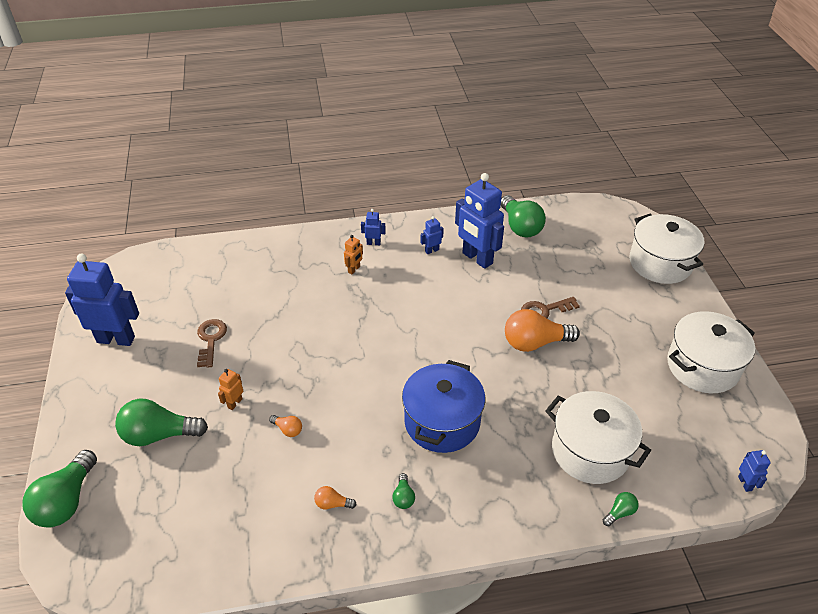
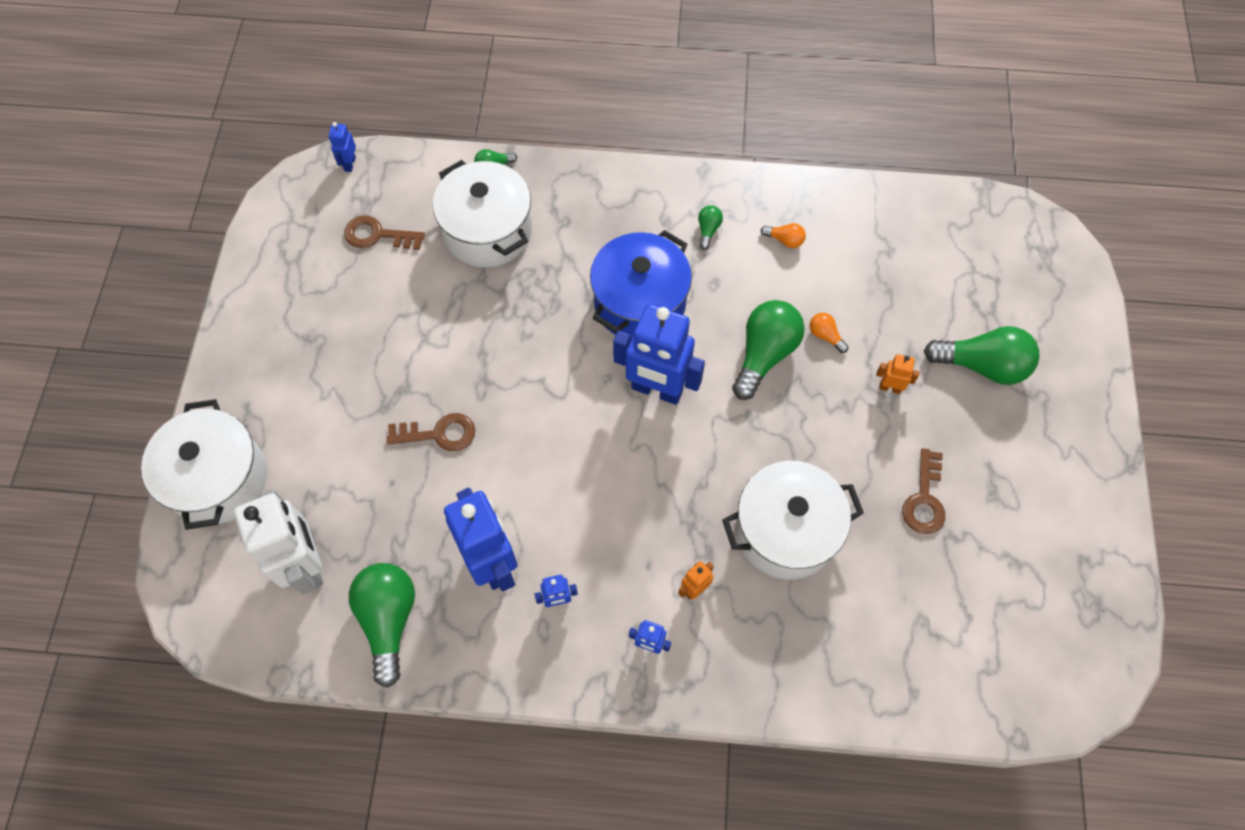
camera: 165 degrees left, 20 degrees up
(67, 501) = (1076, 308): green light bulb -> green light bulb (764, 354)
(116, 339) = (1063, 534): blue robot -> blue robot (656, 390)
(234, 403) = (890, 387): orange robot -> orange robot turned 120 degrees counterclockwise
(534, 343) = (479, 384): orange light bulb -> none
(580, 238) = (307, 565): none -> white robot
(675, 427) = (378, 235): none -> brown key
(702, 366) = (290, 299): white pot -> white pot (785, 531)

